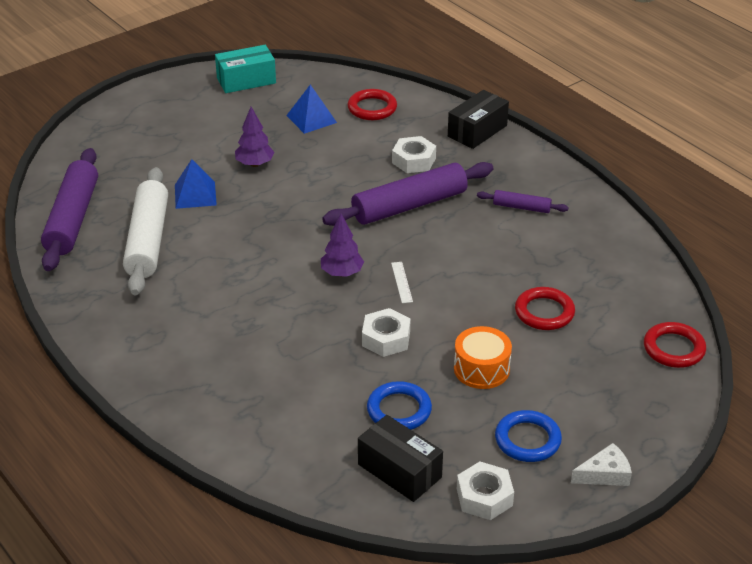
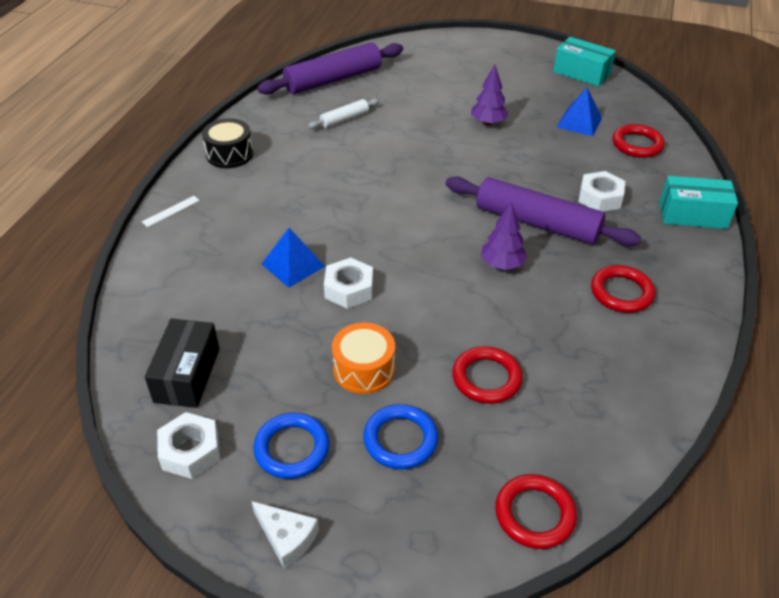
camera: 55 degrees right, 5 degrees up
(117, 335) = (229, 154): none -> black drum
(148, 240) = (344, 119): white rolling pin -> white rolling pin, size x0.48
(195, 194) = (419, 114): blue pyramid -> blue pyramid (293, 265)
(342, 273) = (407, 226): purple tree -> purple tree (502, 264)
(399, 410) = (264, 339): blue ring -> blue ring (400, 440)
(401, 282) = (431, 265): white ruler -> white ruler (171, 211)
(477, 131) = (692, 215): black box -> turquoise box
(521, 207) = (621, 292): purple rolling pin -> red ring

